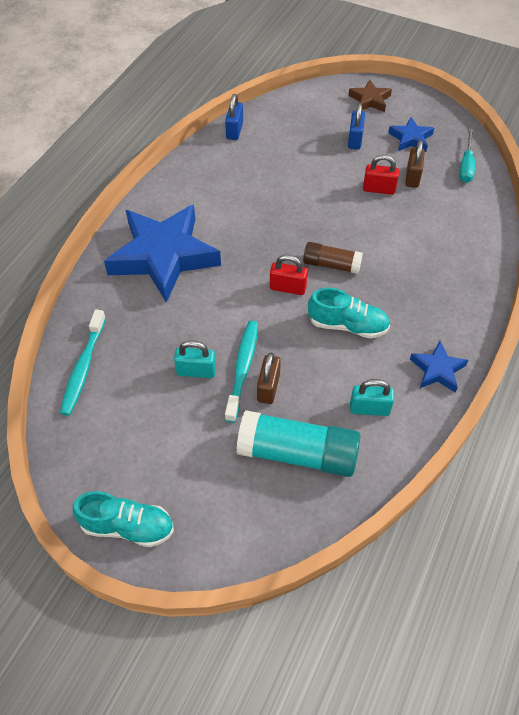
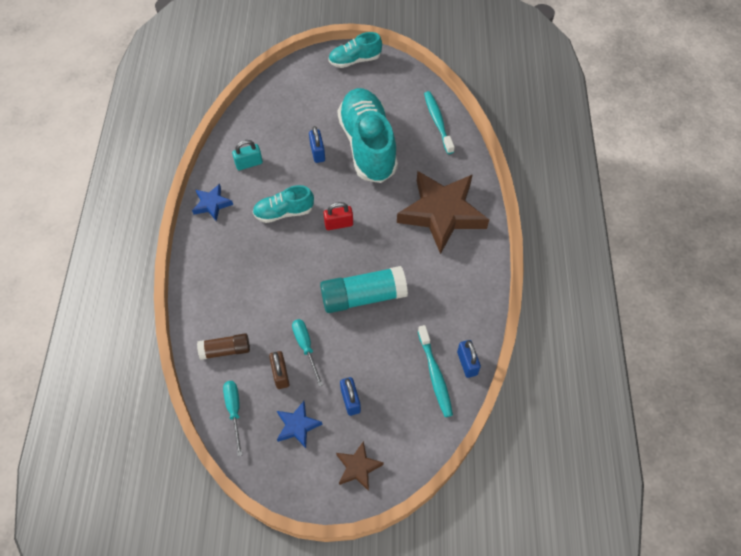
camera: 155 degrees right, 5 degrees up
(164, 256) = (442, 213): blue star -> brown star
(196, 371) = (368, 145): turquoise padlock -> turquoise shoe
(243, 368) = (339, 158): turquoise toothbrush -> turquoise toothbrush (435, 375)
(268, 387) = (317, 152): brown padlock -> blue padlock
(297, 453) = (282, 124): turquoise glue stick -> turquoise glue stick (363, 296)
(331, 265) = (315, 255): brown glue stick -> brown glue stick (225, 350)
(378, 189) = (306, 347): red padlock -> turquoise screwdriver

